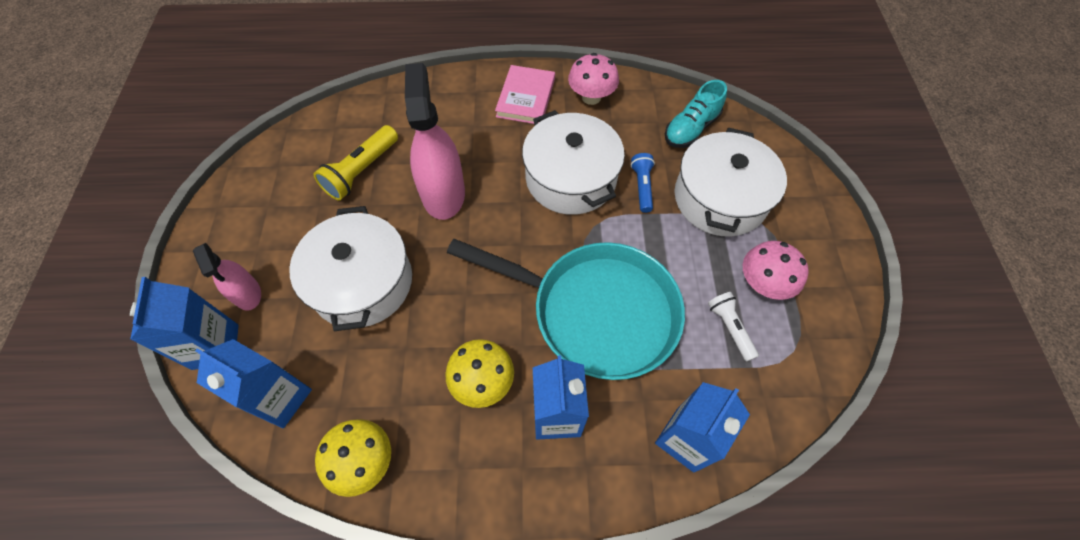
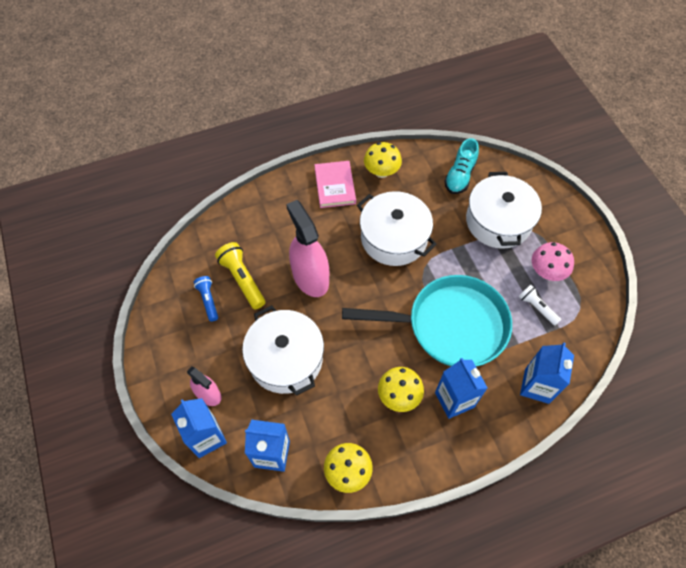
camera: 20 degrees left, 0 degrees up
(361, 171) = (242, 279): yellow flashlight -> yellow flashlight turned 135 degrees clockwise
(591, 97) = (381, 172): pink mushroom -> yellow mushroom
(642, 187) = (444, 229): blue flashlight -> blue flashlight (208, 300)

